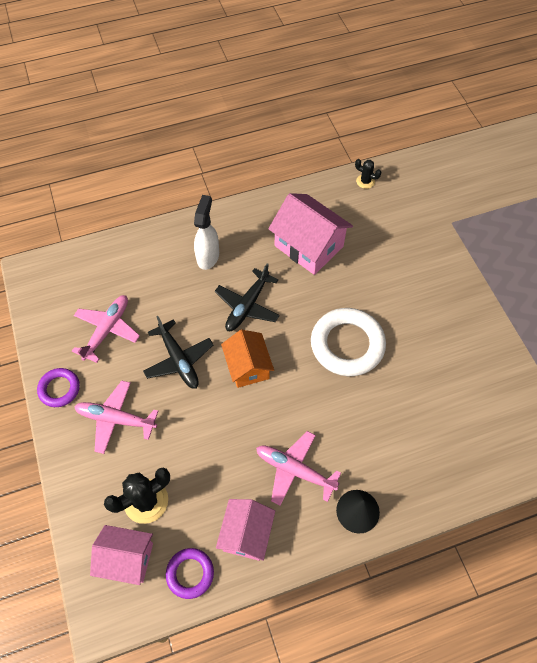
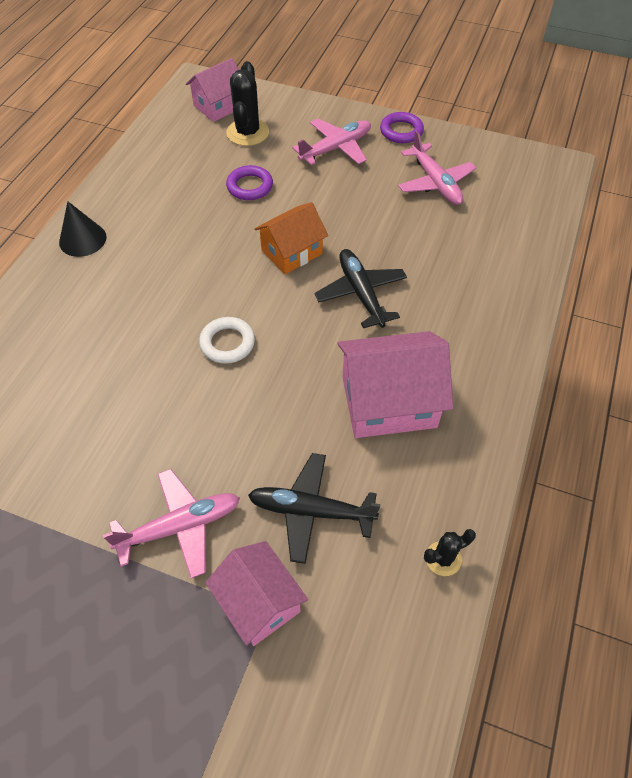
camera: 130 degrees right, 5 degrees down
(178, 359) = (352, 211): black plane -> black plane (311, 511)
(190, 573) = (169, 128): purple ring -> purple ring (250, 186)
(208, 256) = (460, 300): white spray bottle -> none
(246, 534) = (155, 168): pink house -> pink house (259, 602)
(248, 366) = (292, 252): orange house -> orange house turned 60 degrees counterclockwise
(295, 470) = (162, 223): pink plane -> pink plane (179, 526)
(347, 345) = (227, 343): white ring -> white ring, size x0.54

